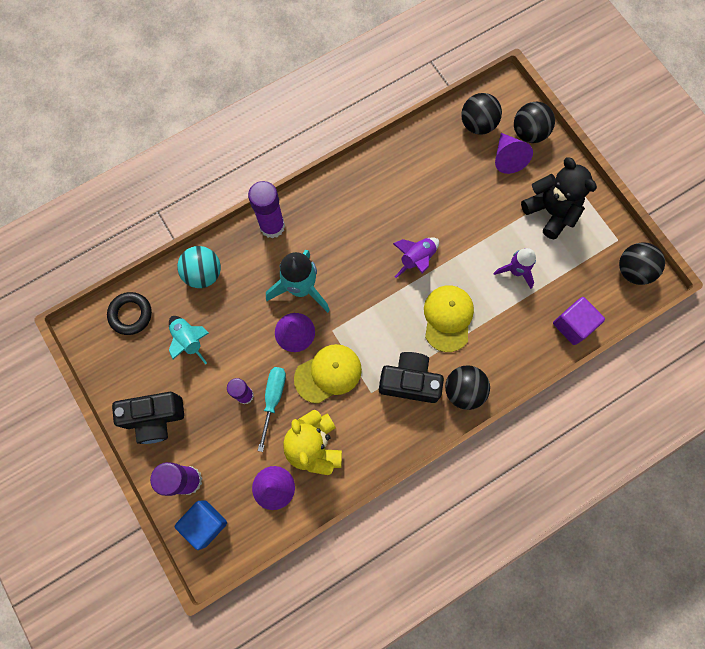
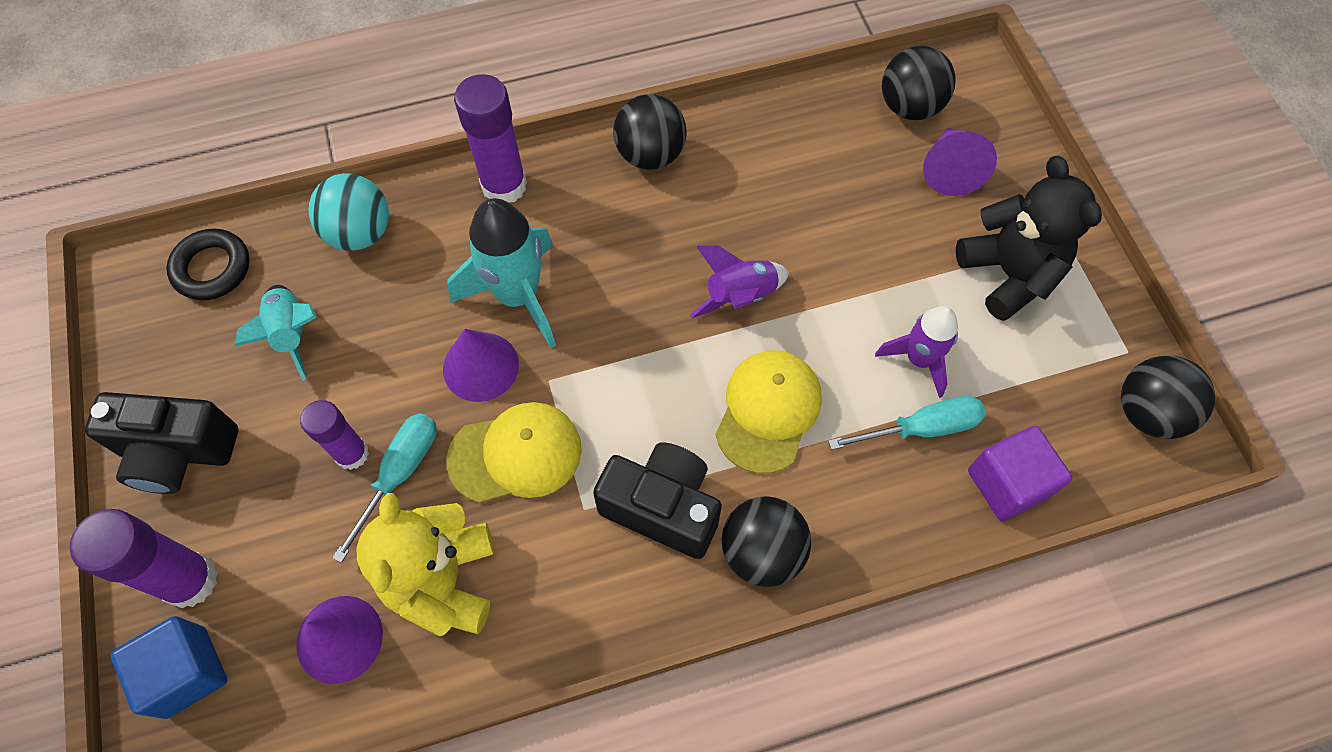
camera: 15 degrees right, 10 degrees down
(525, 307) = (921, 428): none -> turquoise screwdriver
(529, 133) = (998, 139): black ball -> black ball (650, 155)

